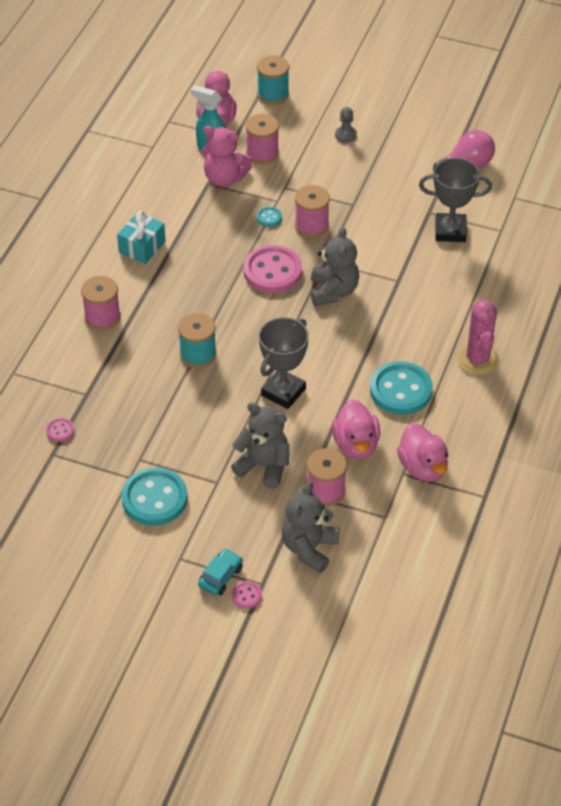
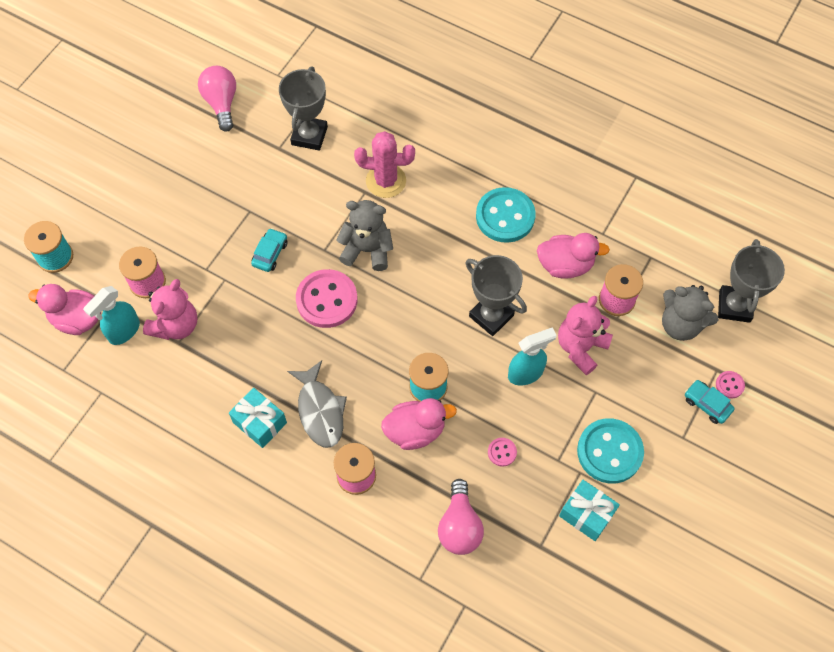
camera: 80 degrees left, 15 degrees up
(60, 431) = (510, 535): pink button -> pink button (502, 452)
(64, 394) = (459, 526): none -> pink light bulb
(88, 486) = (586, 514): none -> turquoise gift
(160, 284) = (320, 411): none -> grey fish
(226, 425) = (526, 373): none -> turquoise spray bottle
(264, 466) = (580, 347): grey teddy bear -> pink teddy bear
(269, 217) = (248, 291): turquoise button -> none
(311, 225) = (270, 253): pink spool -> turquoise car
(343, 596) = (734, 306): none -> grey trophy
(345, 135) = (144, 199): grey pawn -> none
(423, 467) = (598, 216): pink duck -> pink duck (415, 431)
(477, 359) = (478, 148): pink cactus -> pink cactus (386, 181)

